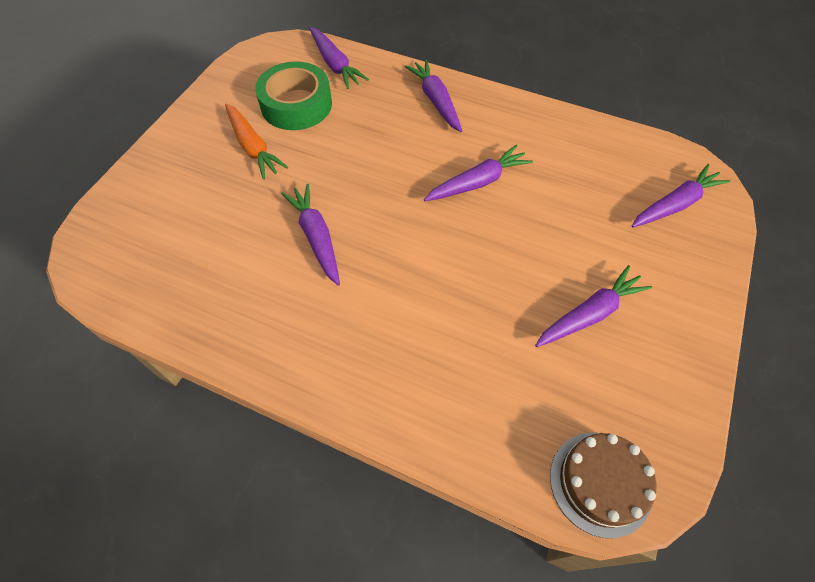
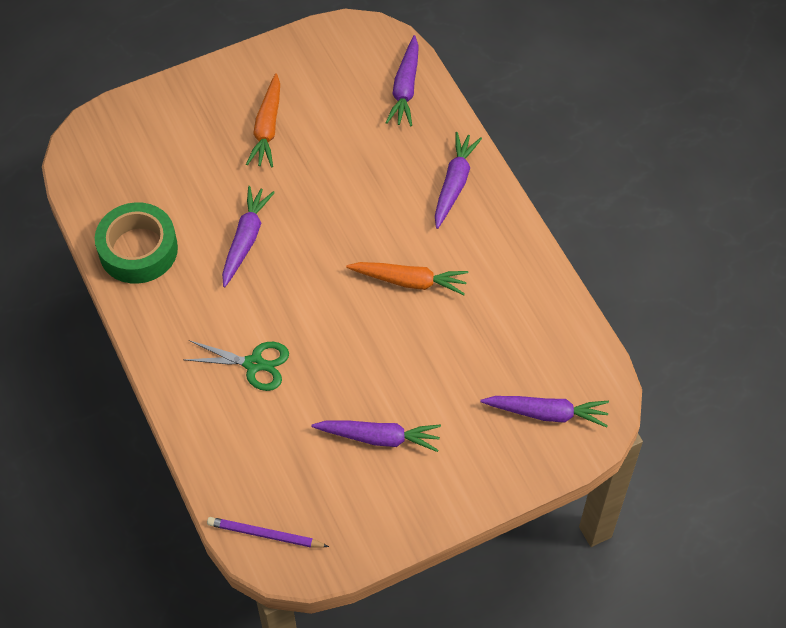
camera: 40 degrees right, 0 degrees up
(296, 105) = (335, 109): green tape -> green tape (138, 249)
(426, 332) = (254, 364): none -> green scissors
(478, 182) = (409, 281): purple carrot -> orange carrot
(600, 483) = (265, 534): brown cake -> purple pencil

